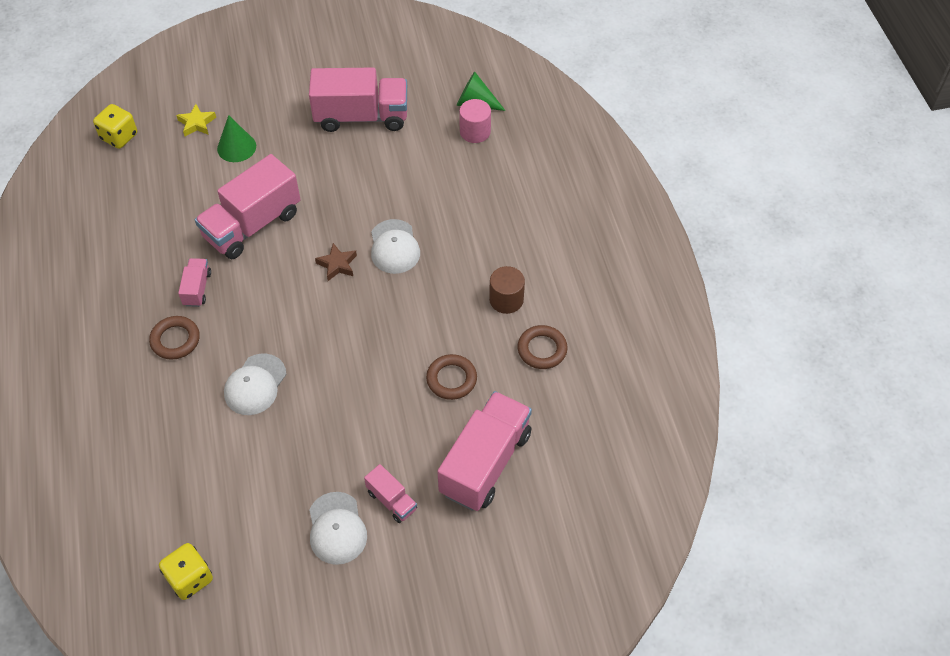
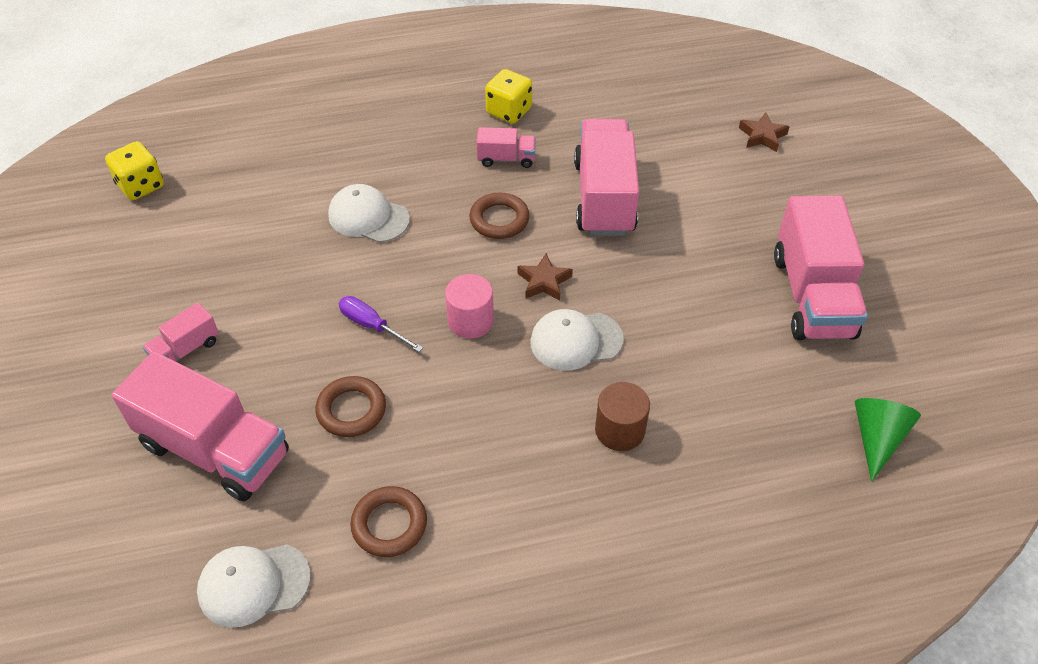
camera: 90 degrees right, 5 degrees down
(119, 137) = (727, 77): yellow dice -> yellow dice (509, 111)
(175, 340) = (436, 148): brown ring -> brown ring (499, 220)
(197, 123) = (762, 136): yellow star -> brown star
(236, 147) = (729, 174): green cone -> none
(252, 225) = (604, 197): pink truck -> pink truck turned 45 degrees clockwise
(337, 528) = (163, 300): white cap -> white cap (253, 584)
(374, 373) = (372, 326): none -> purple screwdriver
(475, 131) = (814, 437): pink cylinder -> pink cylinder (470, 321)
(506, 299) = (482, 478): brown cylinder -> brown cylinder (620, 430)

